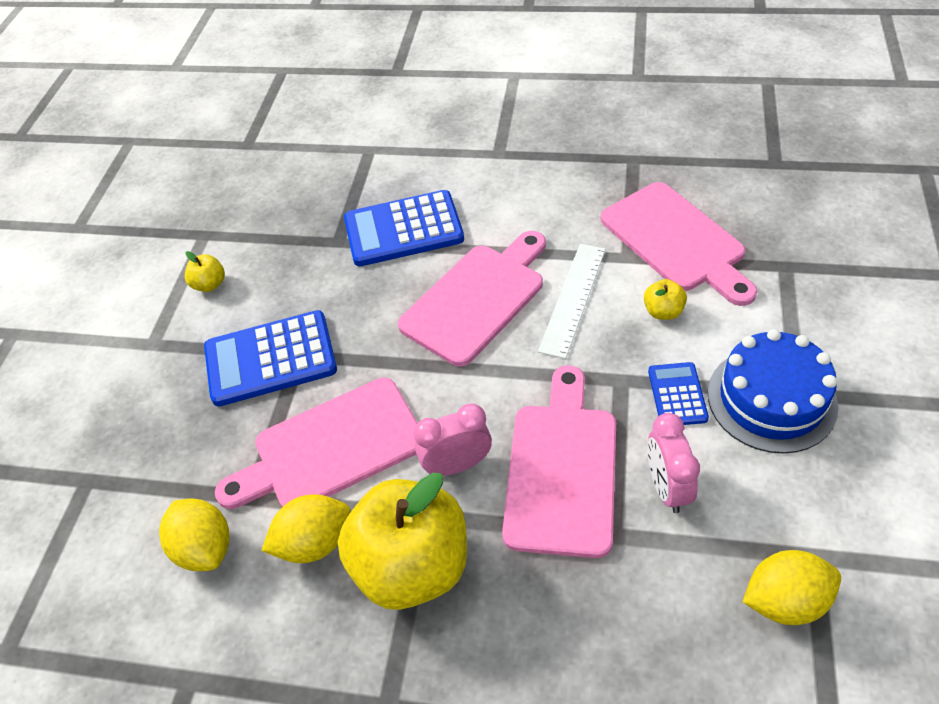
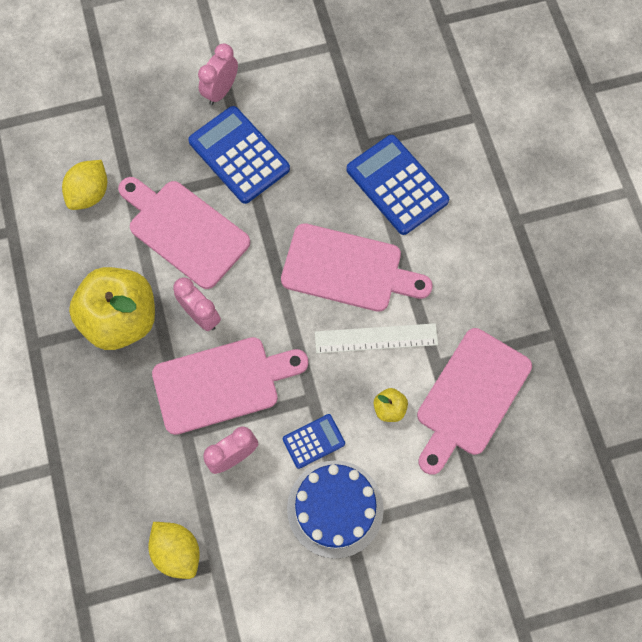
camera: 60 degrees right, 20 degrees up
(176, 352) = (221, 91): none -> pink clock
(210, 284) = (287, 78): yellow apple -> none
(314, 542) = (116, 255): yellow lemon -> none

